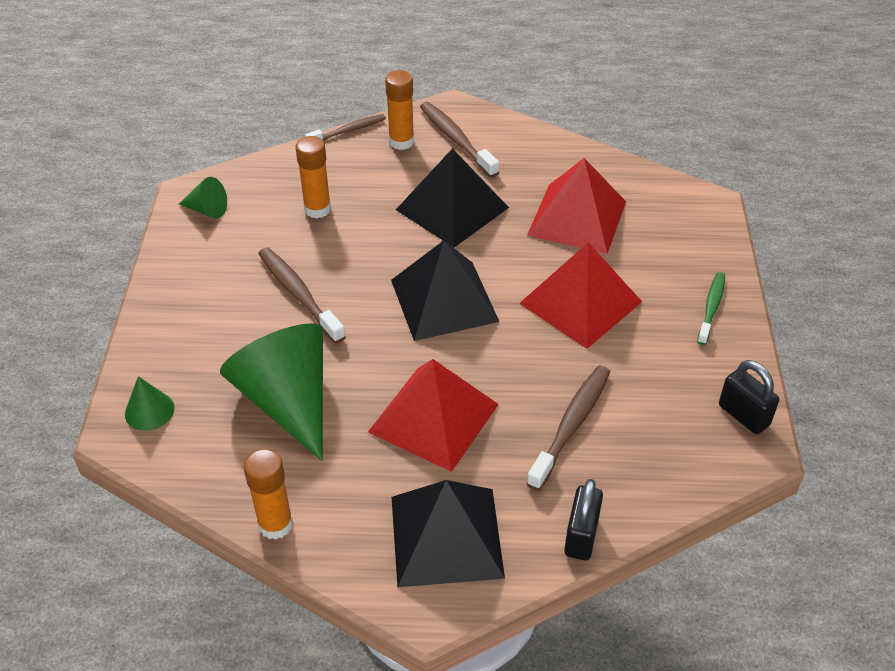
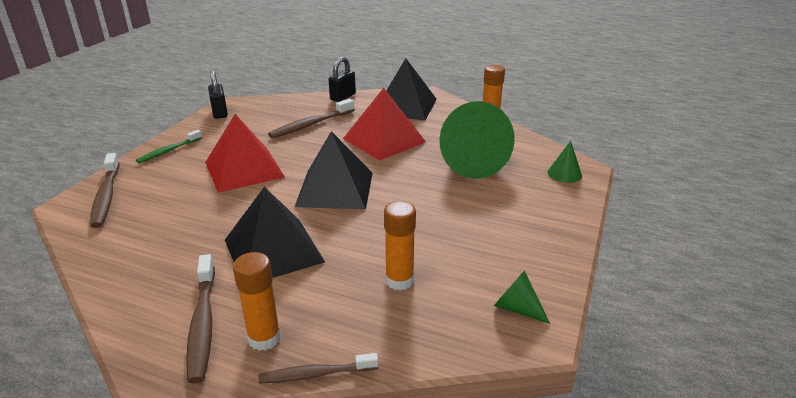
camera: 160 degrees left, 15 degrees down
(299, 294) = (443, 215): brown toothbrush -> brown toothbrush (106, 196)
(577, 218) = (181, 218): red pyramid -> none

